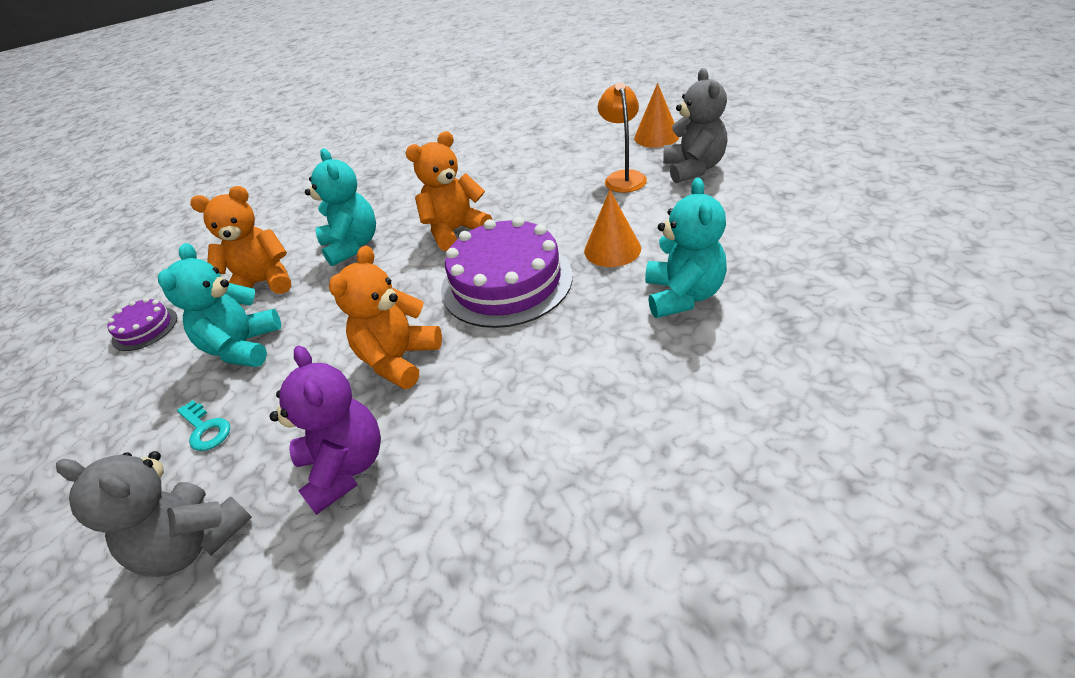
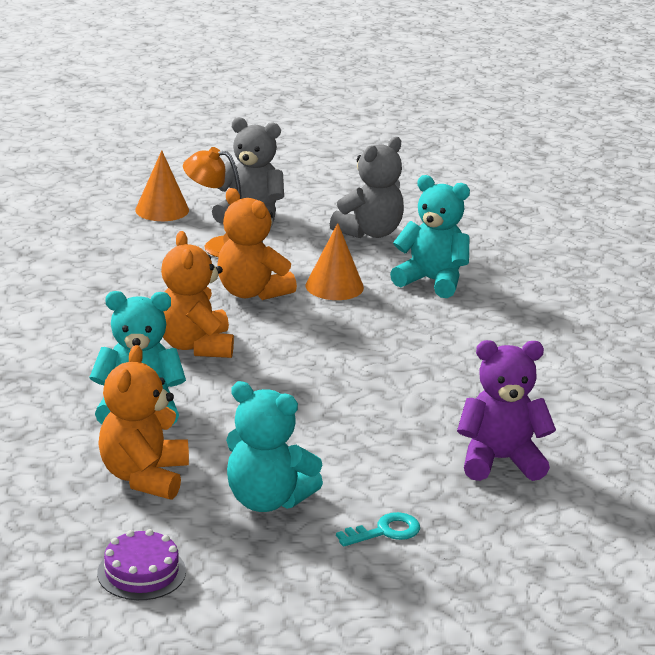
camera: 75 degrees left, 15 degrees down
(194, 542) = (528, 543): grey teddy bear -> grey teddy bear (369, 232)
(399, 359) = (384, 415): orange teddy bear -> orange teddy bear (251, 292)
(506, 282) = (325, 342): purple cake -> none

